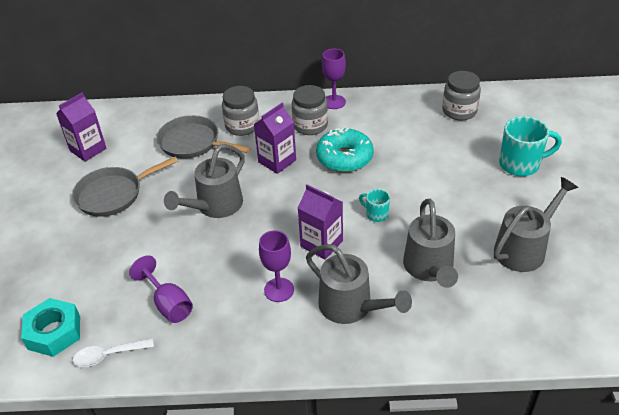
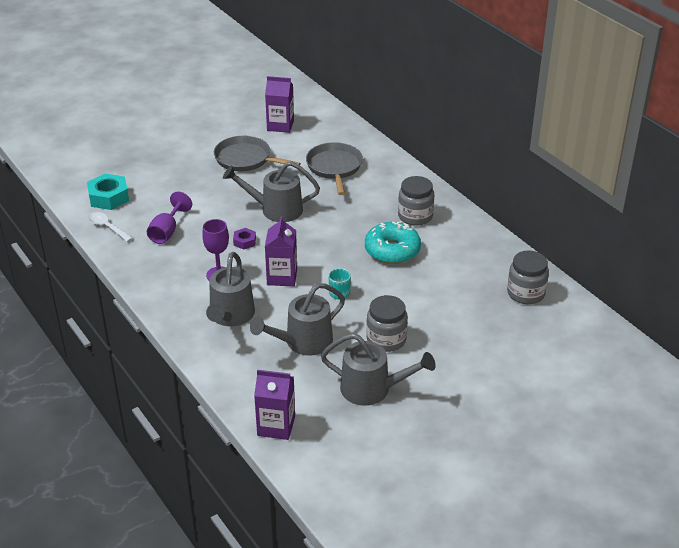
camera: 55 degrees right, 5 degrees down
(242, 126) = (378, 182): grey jar -> grey jar (386, 339)
(243, 248) = (244, 241): none -> purple nut
(277, 161) = (353, 217): purple carton -> purple carton (276, 426)
(334, 102) = (460, 216): purple goblet -> none
(520, 164) = (484, 356): turquoise mug -> none

